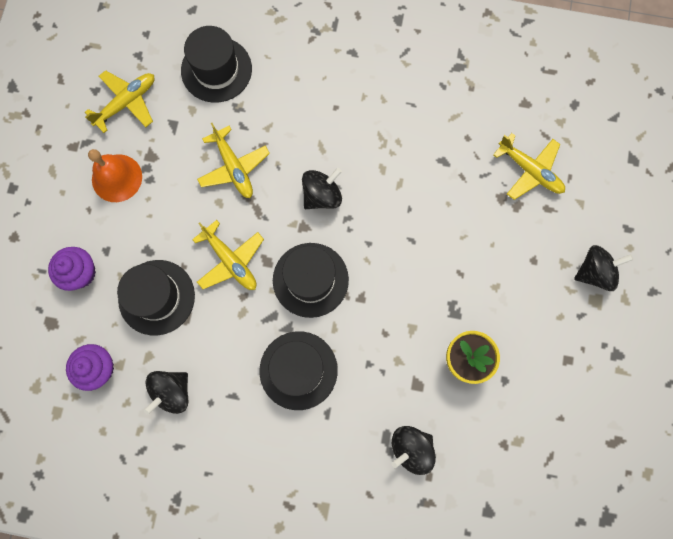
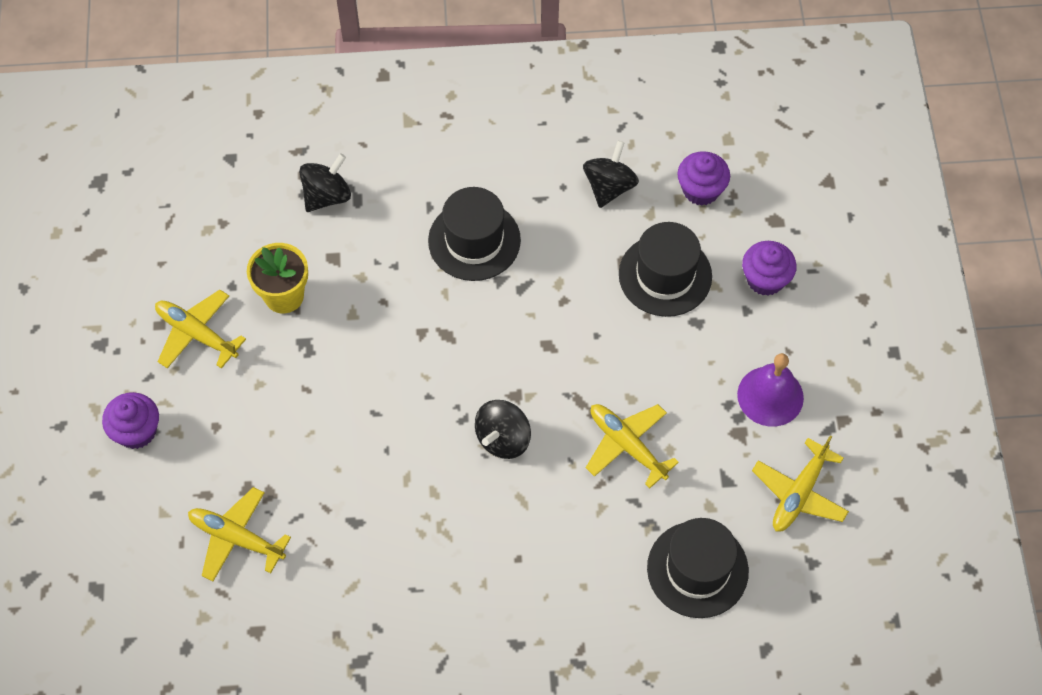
camera: 165 degrees right, 15 degrees down
(117, 178) = (770, 396): orange bell -> purple bell
(231, 261) = (591, 335): yellow plane -> yellow plane (196, 334)
(310, 280) = (488, 337): black hat -> none
(594, 272) = (136, 431): black spinning top -> purple cupcake

